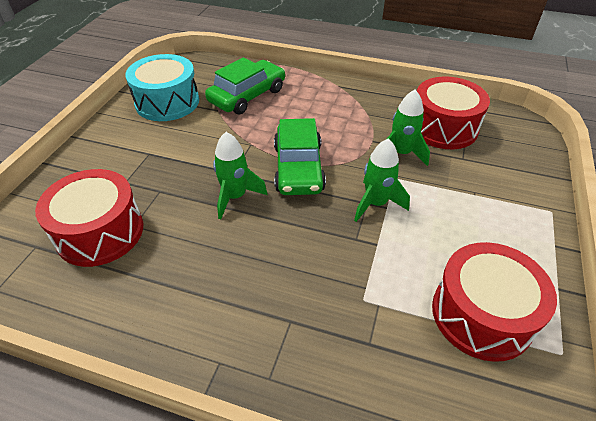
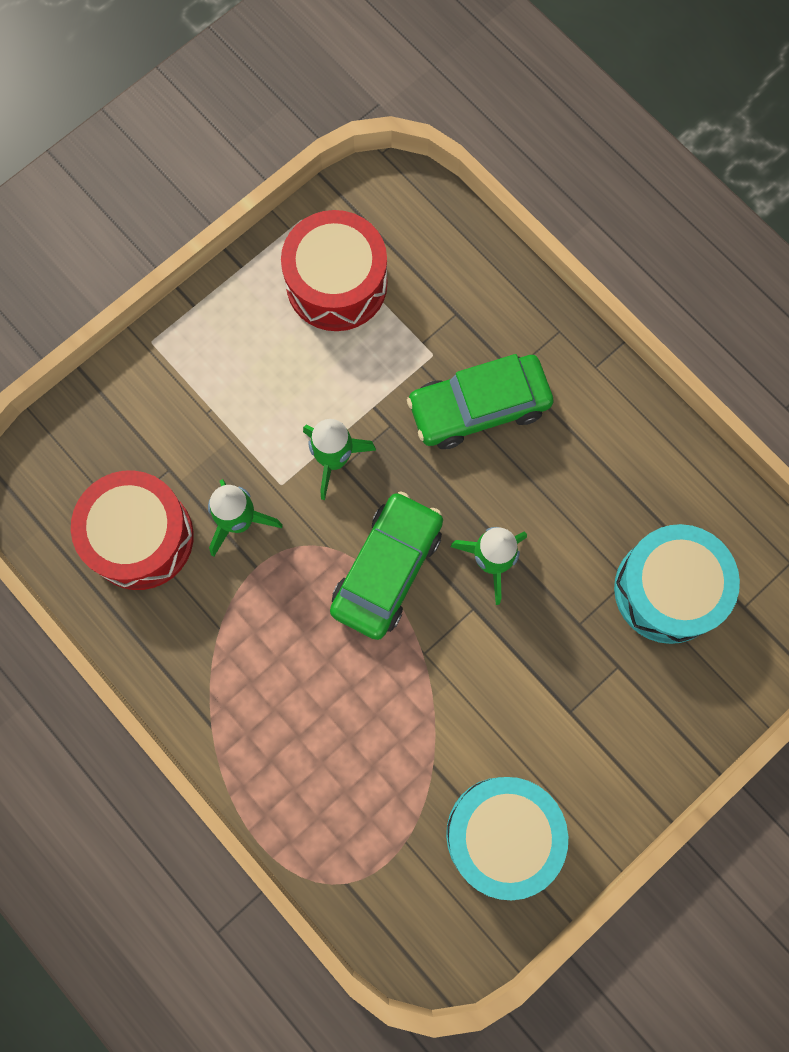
camera: 150 degrees left, 30 degrees up
(100, 232) = (668, 590): red drum -> turquoise drum
(247, 96) = (369, 780): green car -> green car (479, 407)

